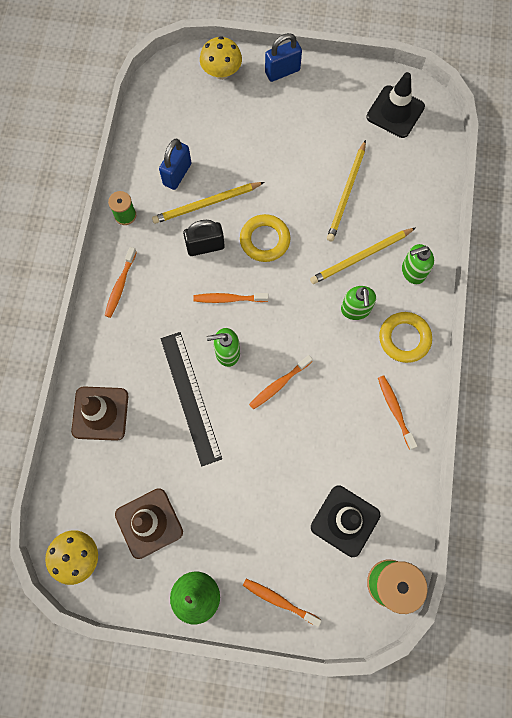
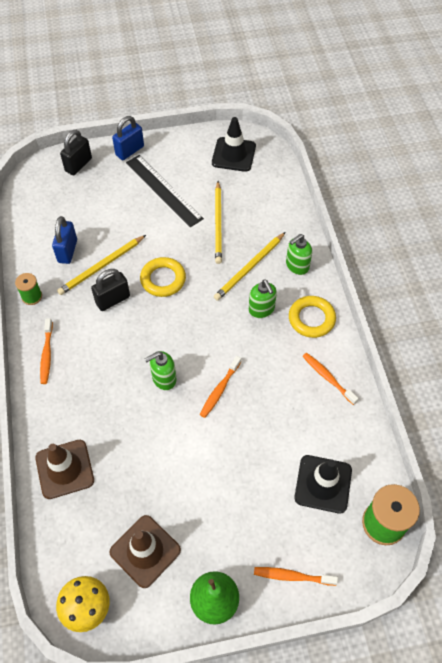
camera: 20 degrees left, 15 degrees down
(190, 397) = (144, 427): black ruler -> black ruler (163, 190)
(221, 72) = (78, 165): yellow mushroom -> black padlock
(228, 299) = (149, 335): orange toothbrush -> none

